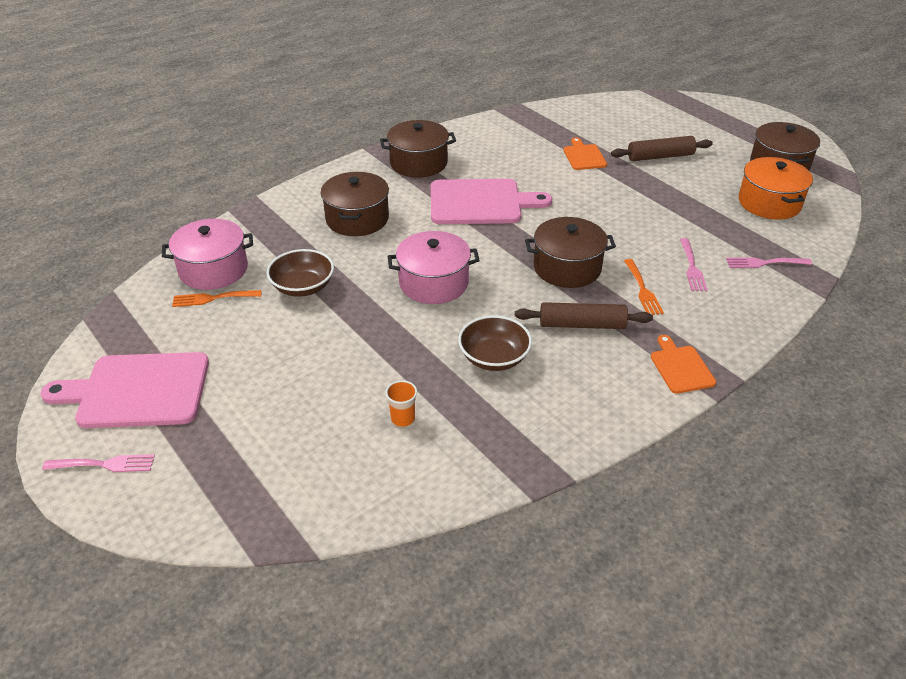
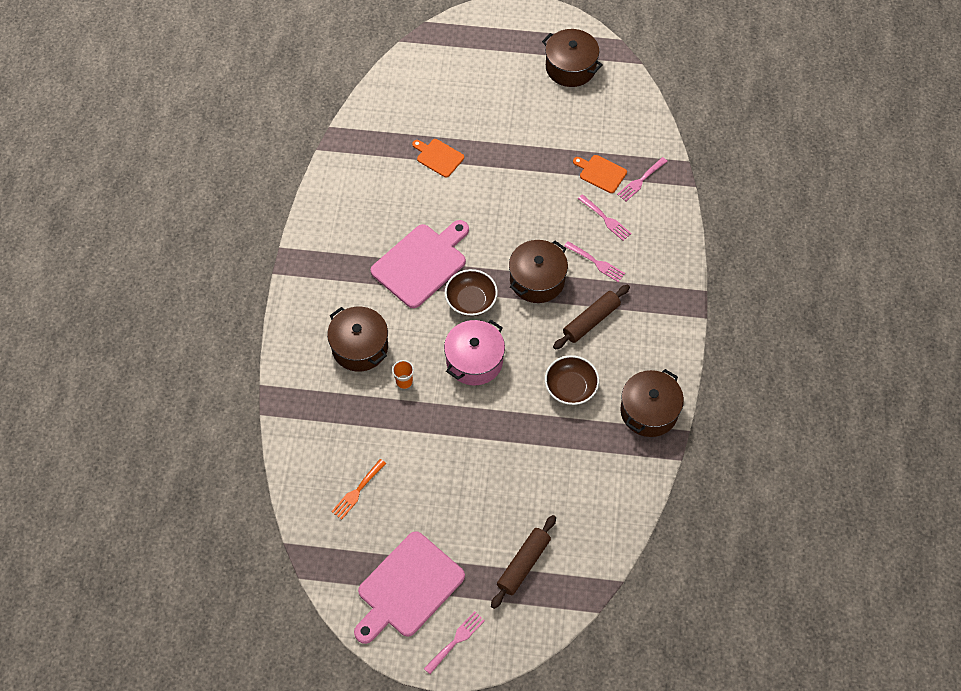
camera: 45 degrees left, 20 degrees up
(213, 269) = (325, 470): pink pot -> none
(303, 287) = (400, 433): brown bowl -> brown bowl (471, 301)
(403, 419) = (570, 471): orange cup -> orange cup (404, 381)
(418, 163) = (334, 257): brown pot -> brown pot (649, 411)
(643, 290) = (596, 263): orange fork -> pink fork
(660, 156) = (488, 117): brown rolling pin -> brown rolling pin (523, 564)
(680, 367) = (669, 308): orange cutting board -> orange cutting board (601, 173)
(769, 203) = (597, 116): orange pot -> none

